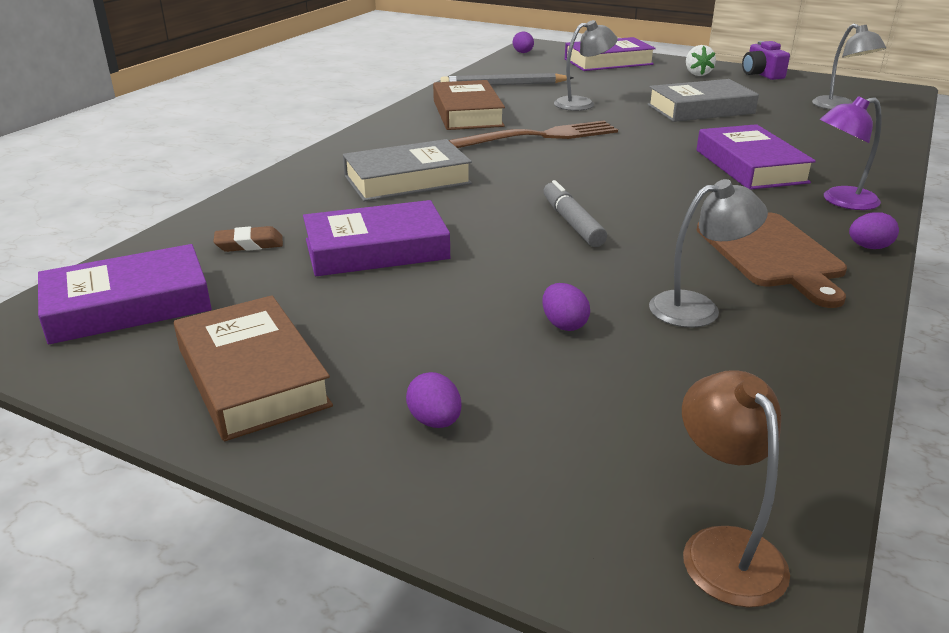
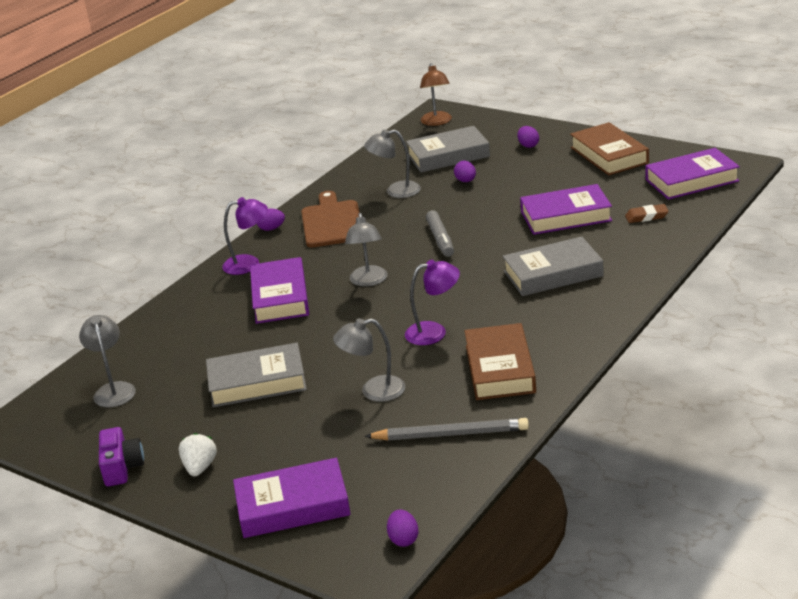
camera: 170 degrees left, 0 degrees up
(541, 136) = (434, 332): brown fork -> purple lamp
(628, 398) = (448, 156): none -> grey book
(647, 178) = (369, 281): none -> grey lamp

